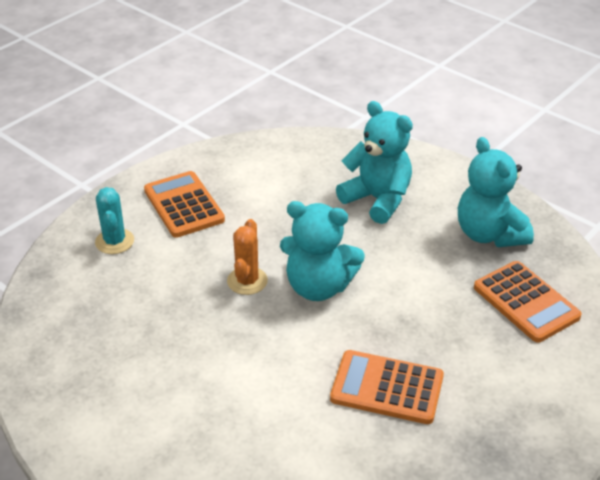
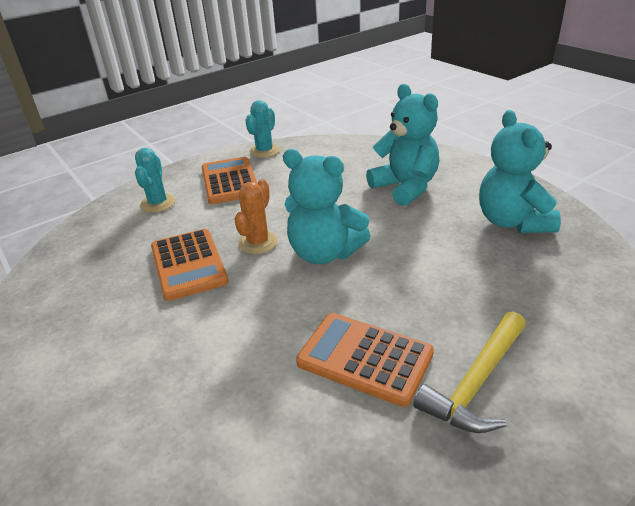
camera: 15 degrees right, 5 degrees down
(206, 158) = (264, 151): none -> turquoise cactus
(482, 397) = (476, 383): none -> yellow hammer
(526, 302) = (545, 287): orange calculator -> orange calculator (188, 265)

